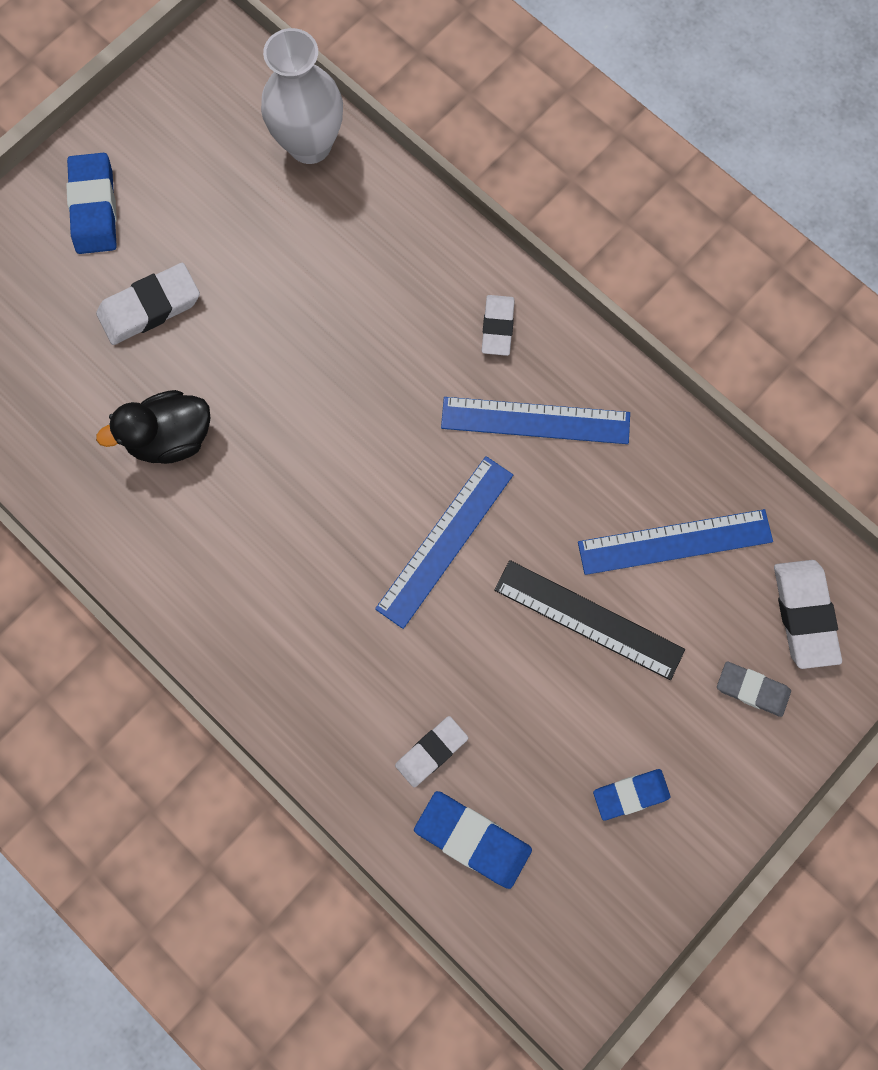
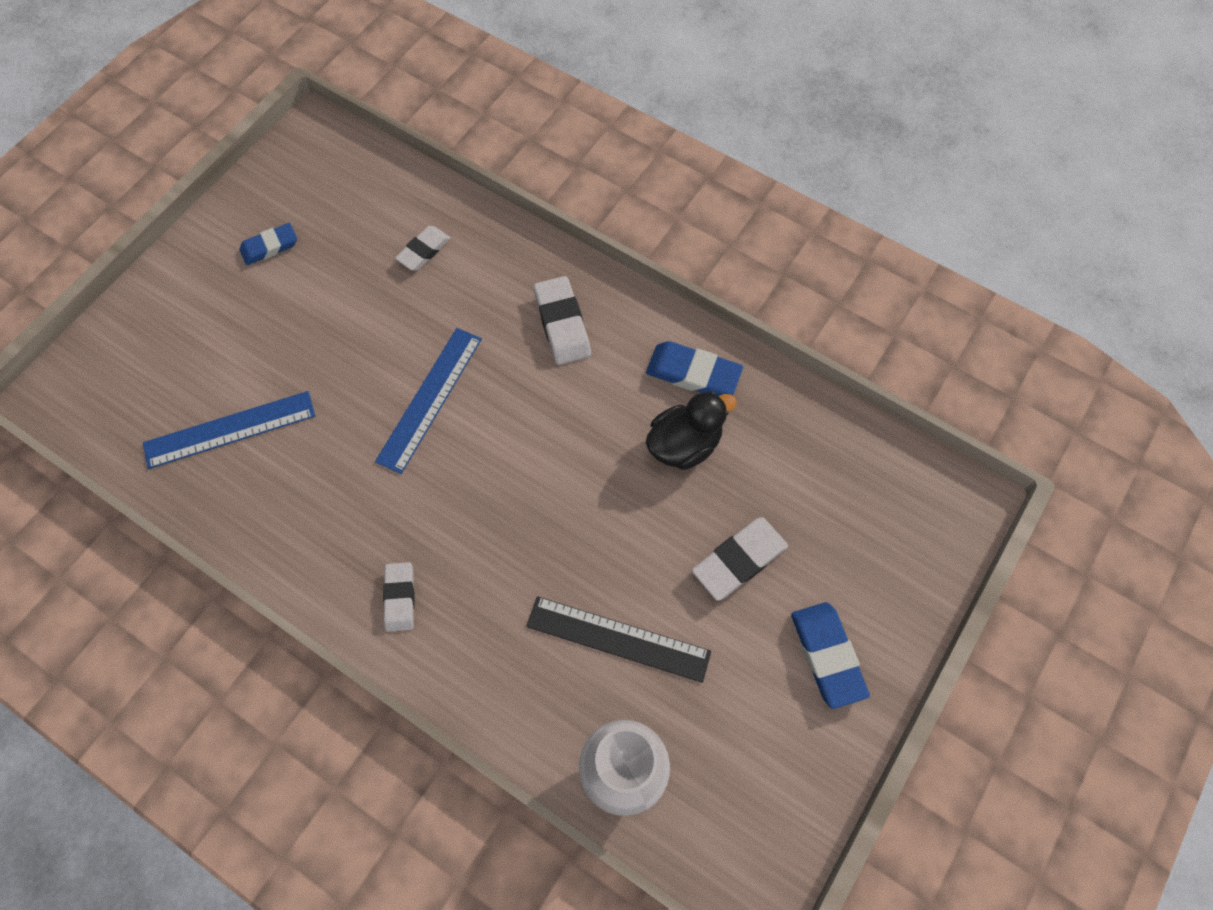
camera: 170 degrees right, 10 degrees down
(472, 839) = (387, 203): blue eraser -> blue eraser (693, 373)
(535, 420) = (357, 513): blue ruler -> none
(589, 619) = (304, 358): black ruler -> black ruler (618, 639)
(752, 689) = (170, 329): grey eraser -> none
(804, 614) = (121, 390): white eraser -> white eraser (562, 324)

